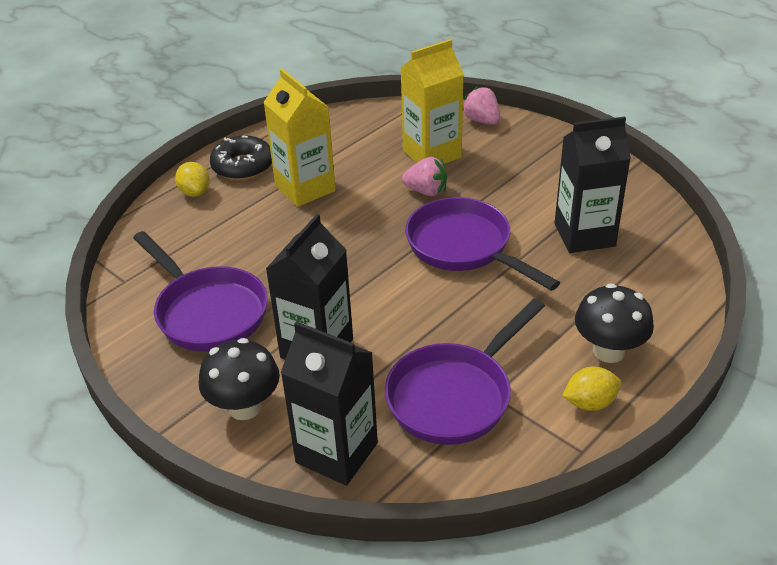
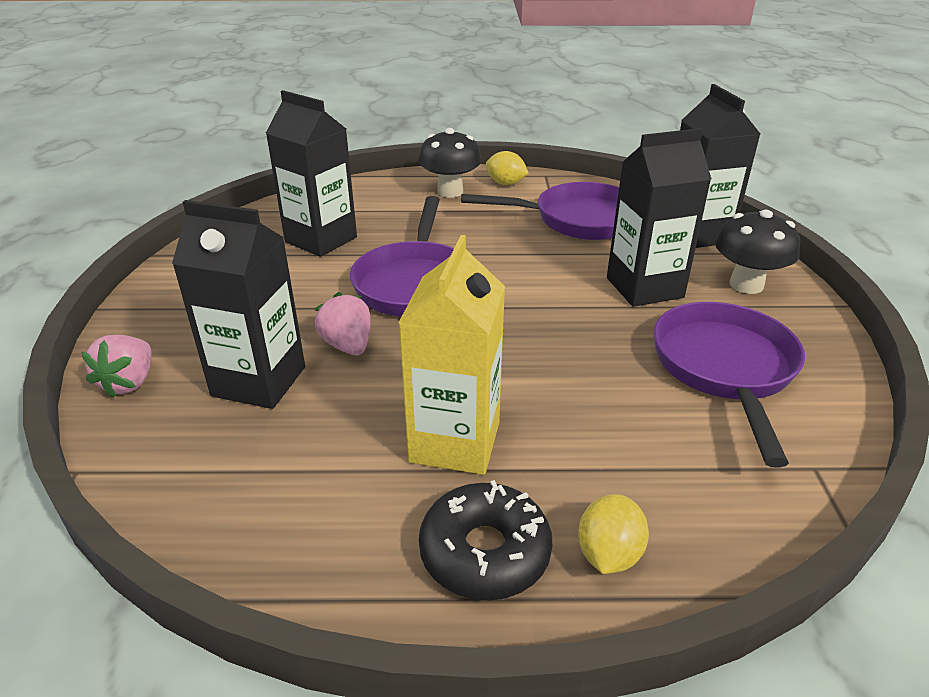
camera: 135 degrees left, 5 degrees down
(432, 154) = (259, 381): yellow carton -> black carton

